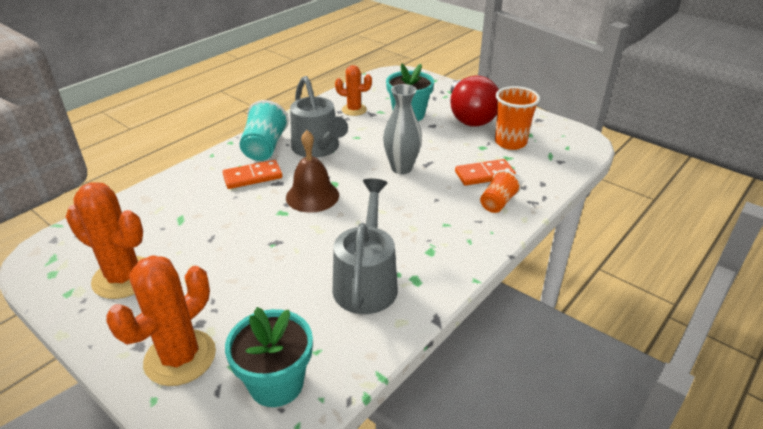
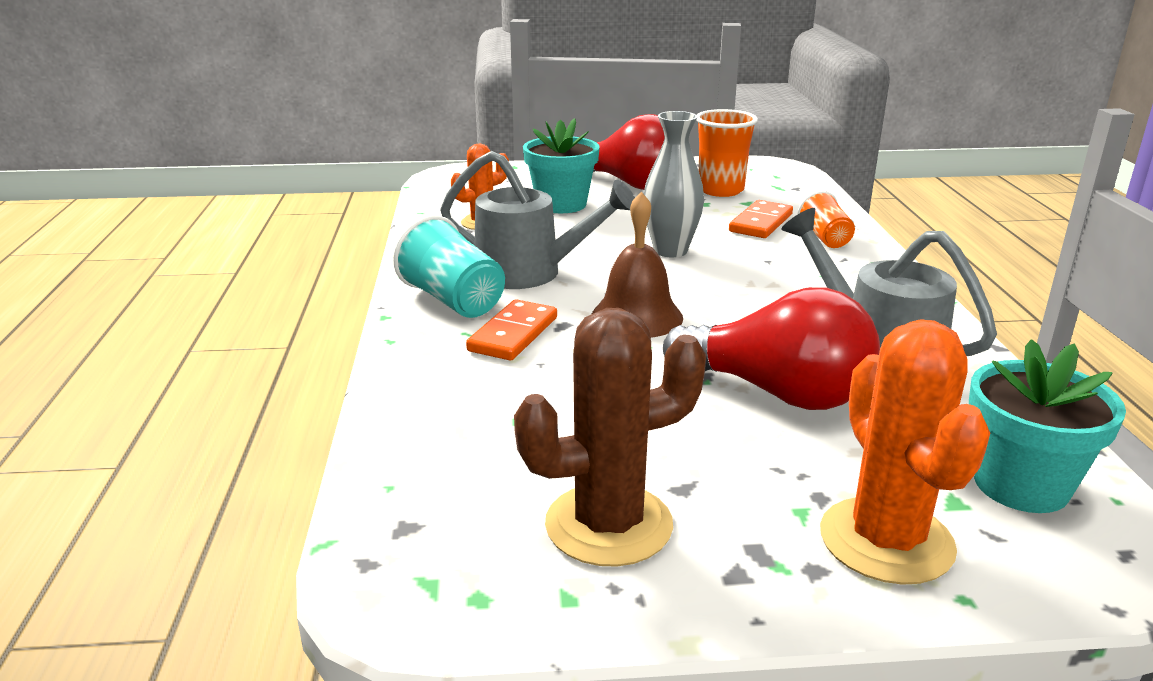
camera: 45 degrees left, 10 degrees down
(124, 278) = (608, 525): orange cactus -> brown cactus
(284, 269) = (777, 393): none -> red light bulb

